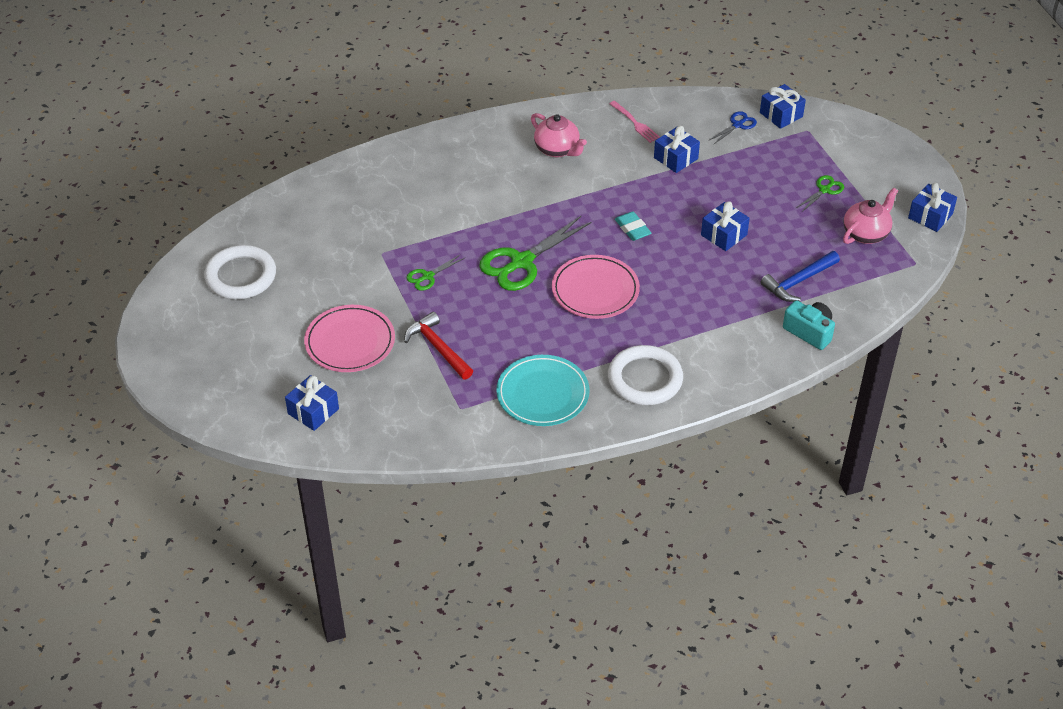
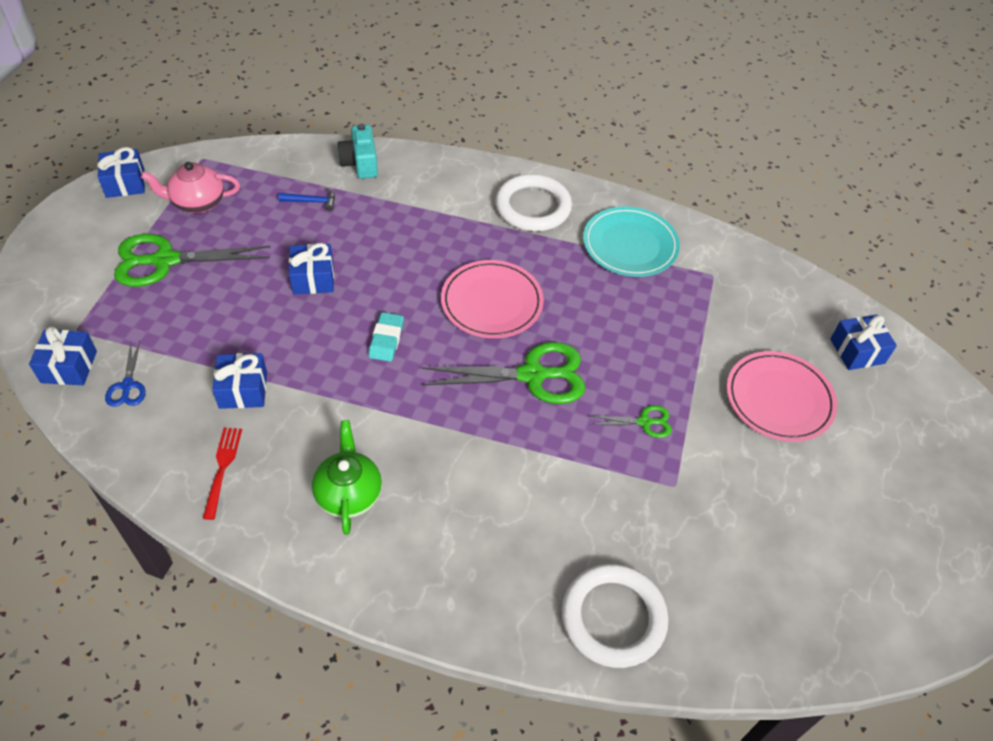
camera: 145 degrees left, 5 degrees up
(241, 276) = (866, 564): white ring -> white ring (613, 617)
(438, 348) = (692, 339): red hammer -> none
(557, 149) = (349, 494): pink teapot -> green teapot
(635, 123) = (222, 469): pink fork -> red fork
(737, 125) = (127, 386): blue scissors -> blue scissors turned 90 degrees counterclockwise
(798, 281) = (312, 202): blue hammer -> blue hammer, size x0.60
(824, 190) = (165, 260): green scissors -> green scissors, size x2.03

